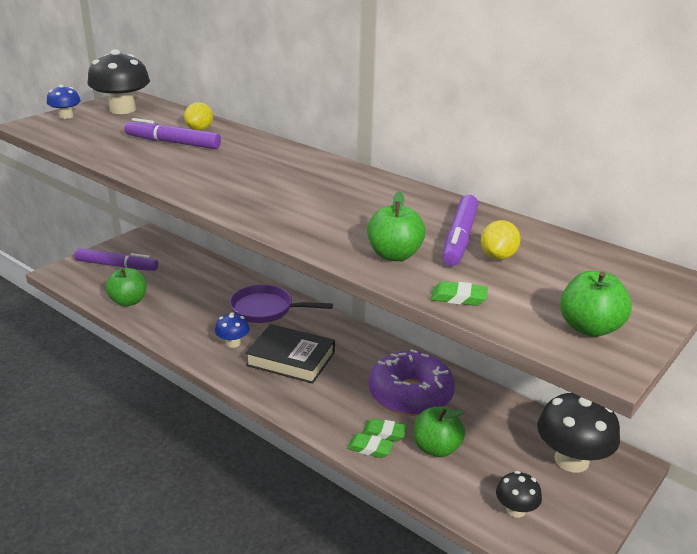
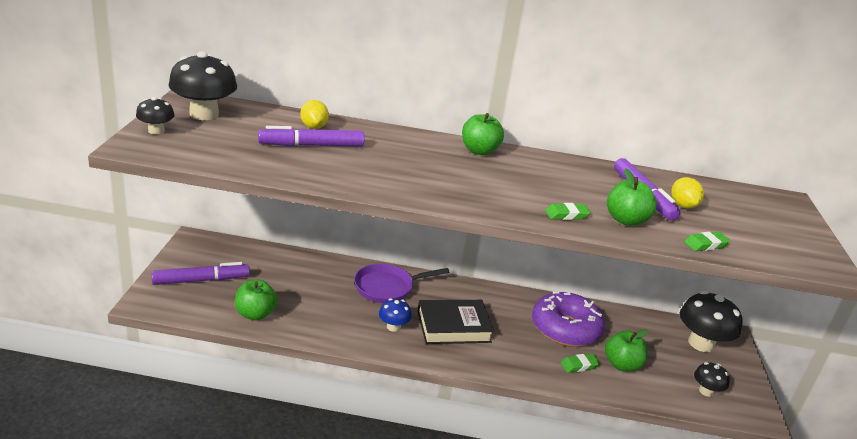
camera: 35 degrees left, 0 degrees up
(66, 116) = (156, 131): blue mushroom -> black mushroom
(370, 448) = (582, 381): green eraser -> green eraser (566, 215)
(589, 328) = (793, 247): green apple -> green apple (479, 151)

